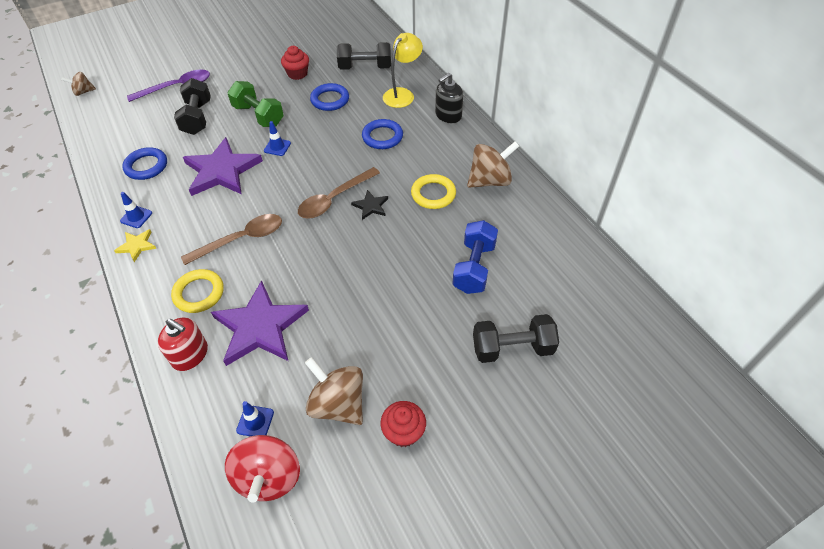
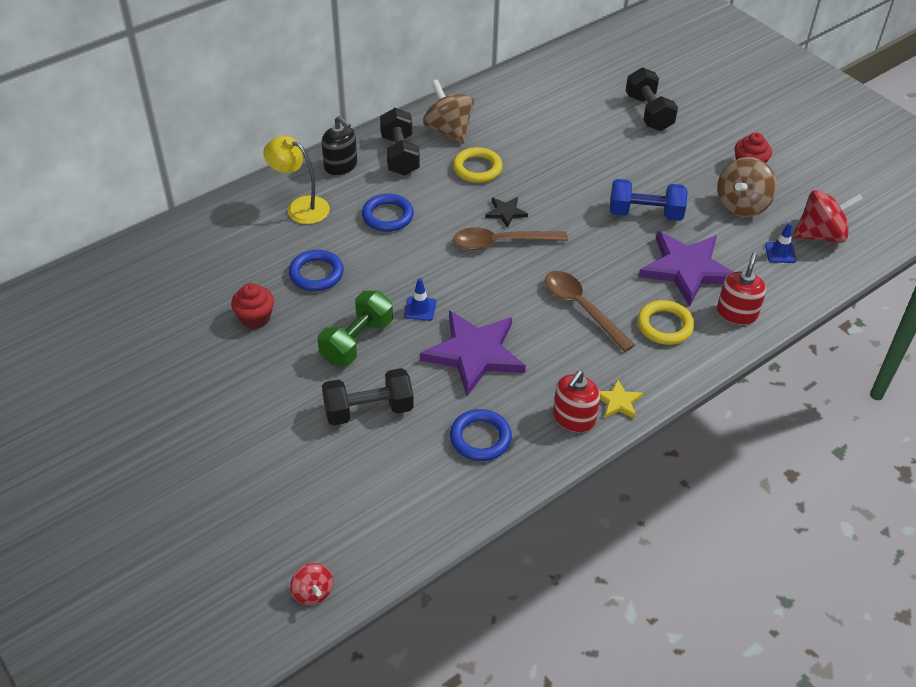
camera: 100 degrees left, 5 degrees down
(83, 92) = (313, 592): brown spinning top -> red spinning top
(136, 217) = (573, 418): blue traffic cone -> red soap dispenser
(176, 87) = (294, 458): purple spoon -> none
(334, 199) = (501, 242): brown spoon -> brown spoon turned 135 degrees clockwise
(365, 67) = (240, 249): black dumbbell -> black dumbbell (400, 155)
(474, 267) = (569, 136): blue dumbbell -> blue dumbbell (645, 213)

